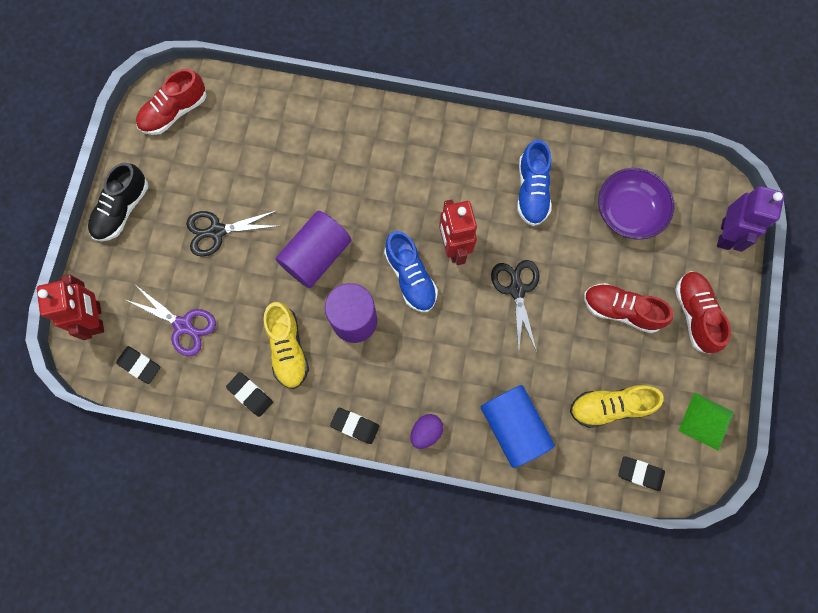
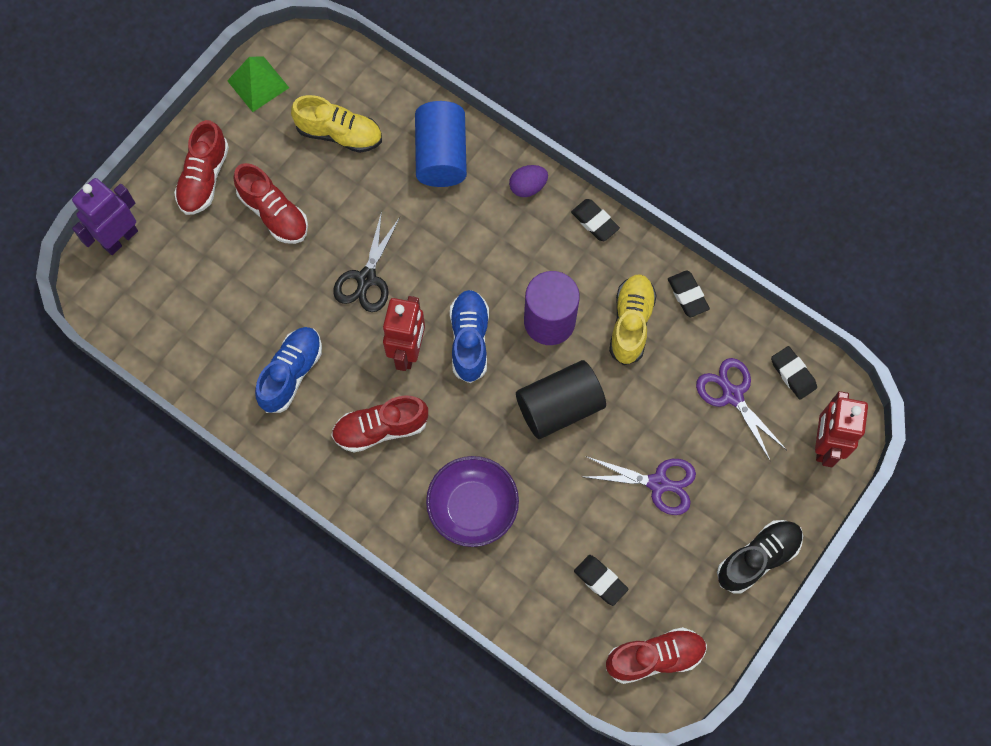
camera: 155 degrees left, 5 degrees down
(217, 231) = (658, 483): black scissors -> purple scissors
(316, 256) = (559, 407): purple cylinder -> black cylinder
(443, 180) = (380, 428): none -> red shoe
(628, 212) = (204, 305): purple bowl -> purple bowl (473, 507)
(640, 473) = (346, 68): black eraser -> black eraser (600, 580)

